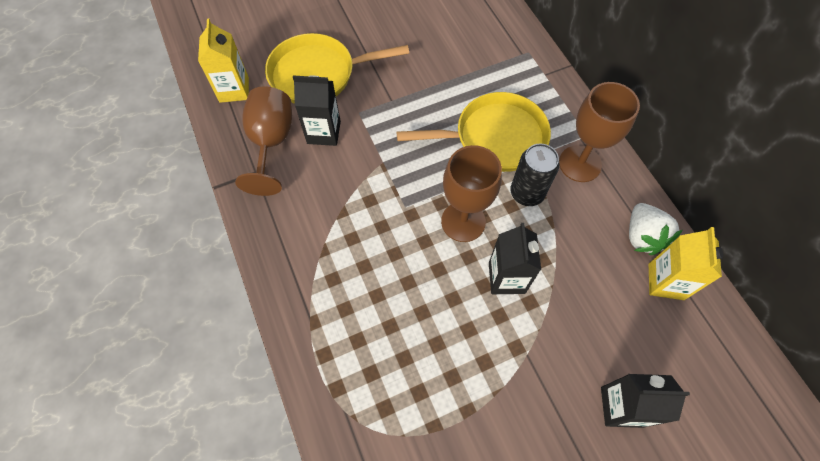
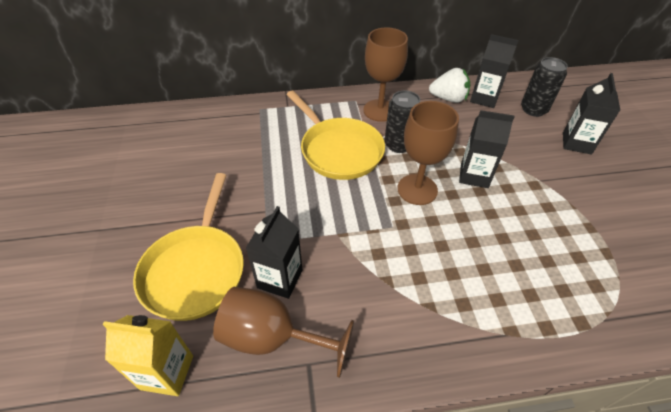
camera: 75 degrees left, 15 degrees down
(494, 138) = (338, 150): yellow pan -> yellow pan turned 135 degrees clockwise
(666, 281) = (484, 98): yellow carton -> black carton
(672, 349) = (533, 109): none -> black can

